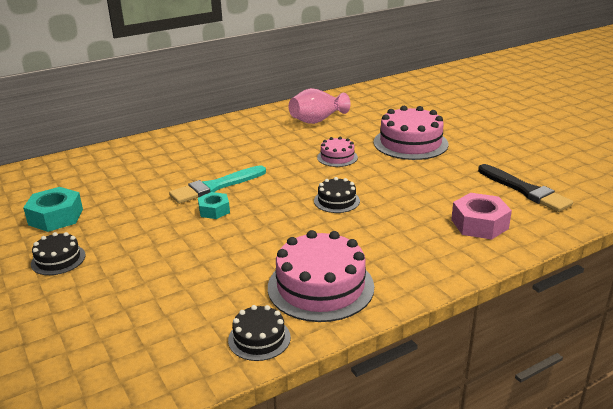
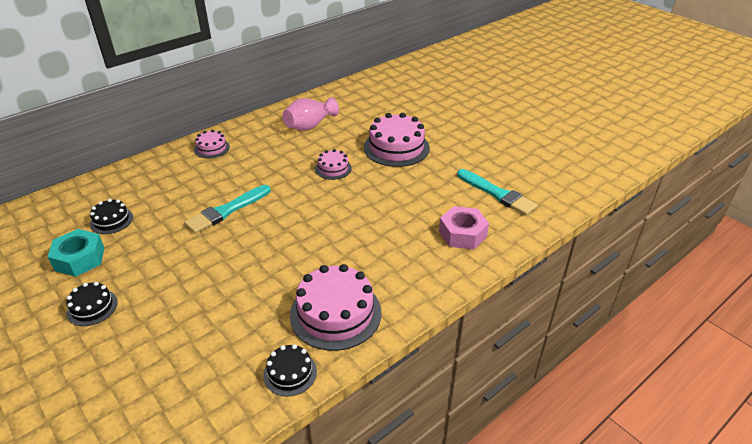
camera: 10 degrees left, 10 degrees up
(210, 134) = (212, 148): none -> pink cake
(214, 210) = (229, 238): turquoise nut -> none
(336, 201) = (338, 218): black cake -> black cake (111, 220)
(525, 190) = (497, 194): black brush -> turquoise brush

